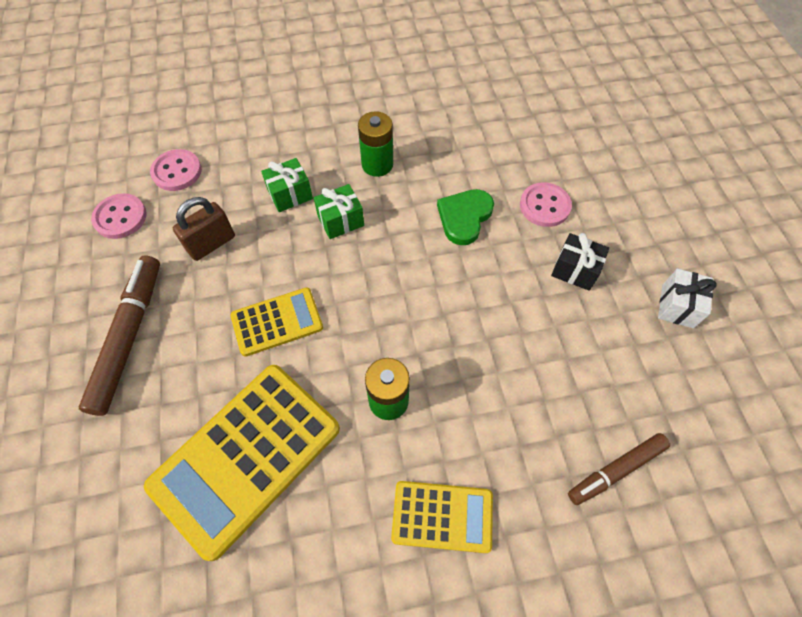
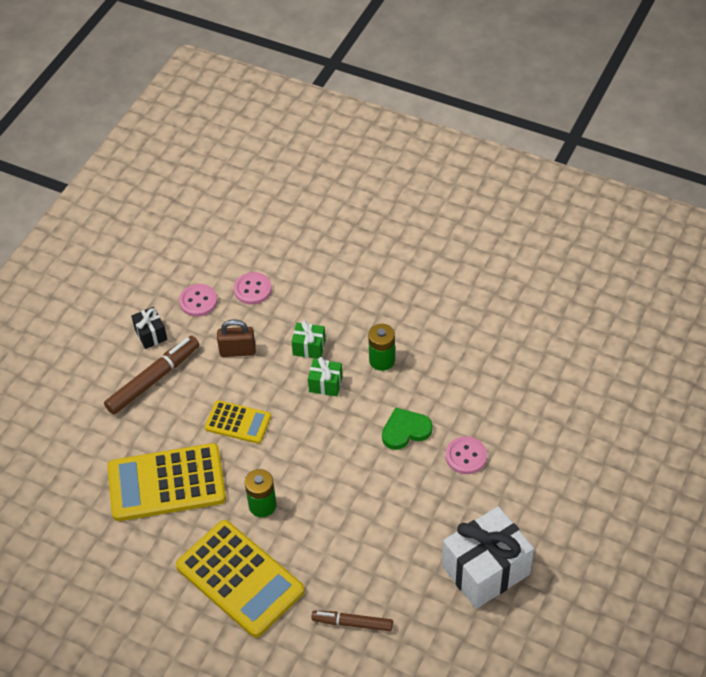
camera: 40 degrees right, 10 degrees down
(442, 516) = (240, 579): yellow calculator -> yellow calculator, size x1.84
(574, 270) = (443, 507): black gift -> black gift (151, 334)
(677, 306) = (485, 570): white gift -> white gift, size x2.11

